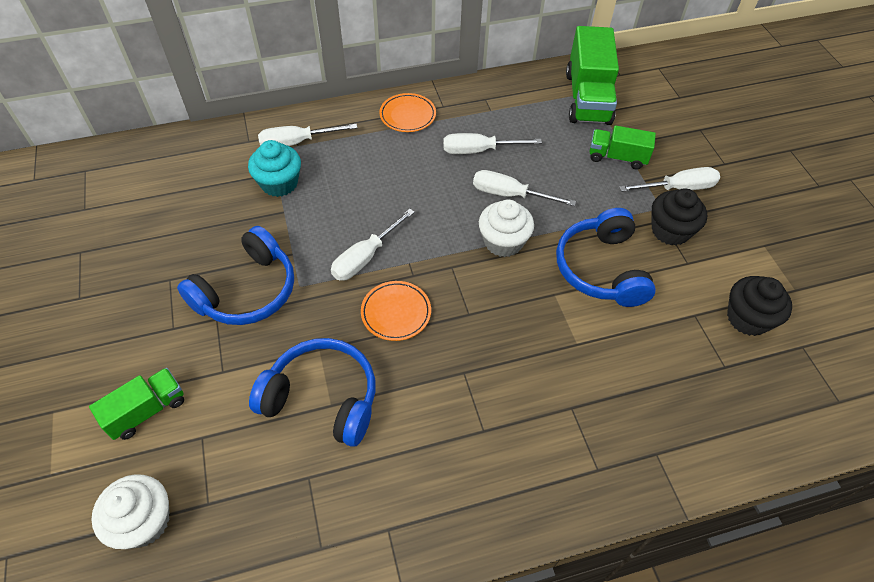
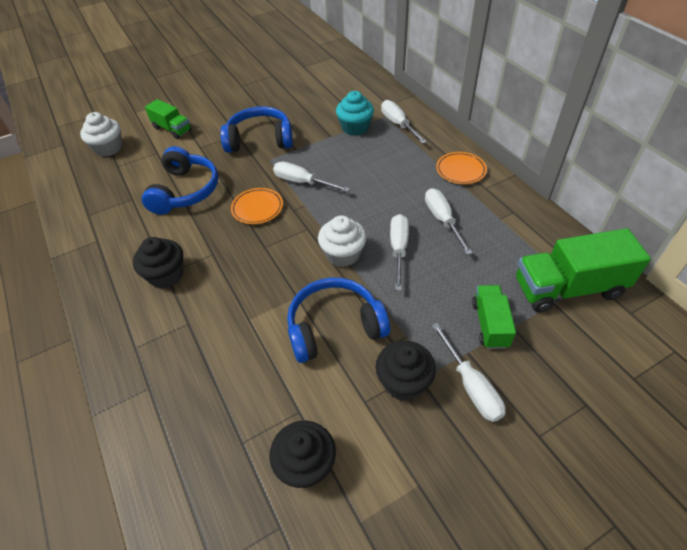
camera: 80 degrees right, 5 degrees down
(247, 291) = (260, 140): blue headphones -> blue headphones turned 150 degrees clockwise
(487, 430) = (166, 275): none -> black cupcake

